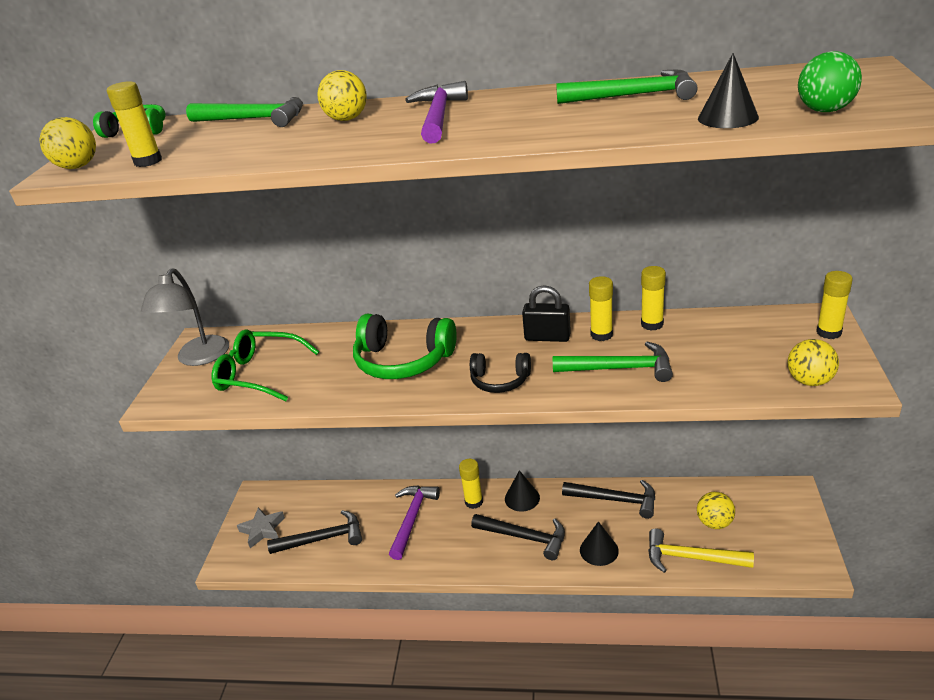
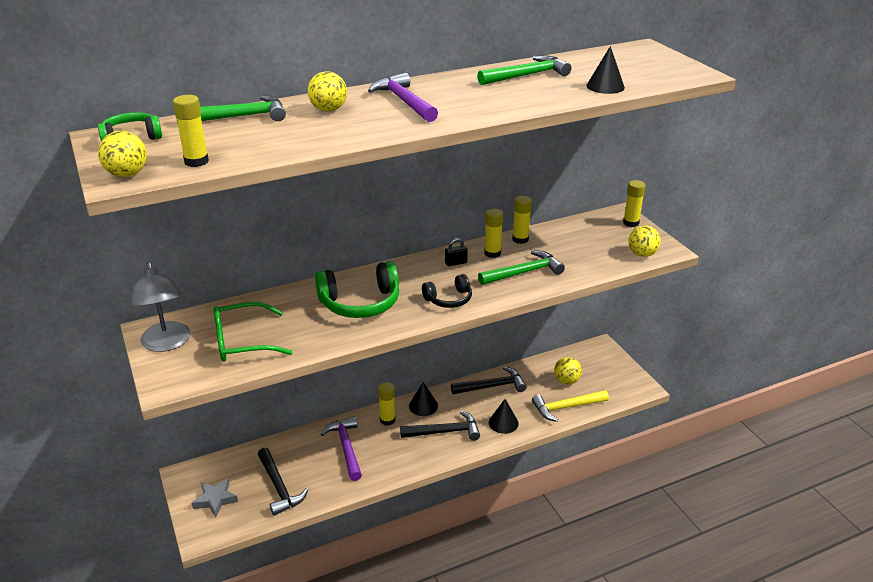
camera: 35 degrees left, 0 degrees up
(323, 538) = (279, 487): black hammer -> black hammer turned 105 degrees clockwise
(547, 337) = (456, 263): black padlock -> black padlock, size x0.62
(825, 110) = (654, 77): green ball -> none

